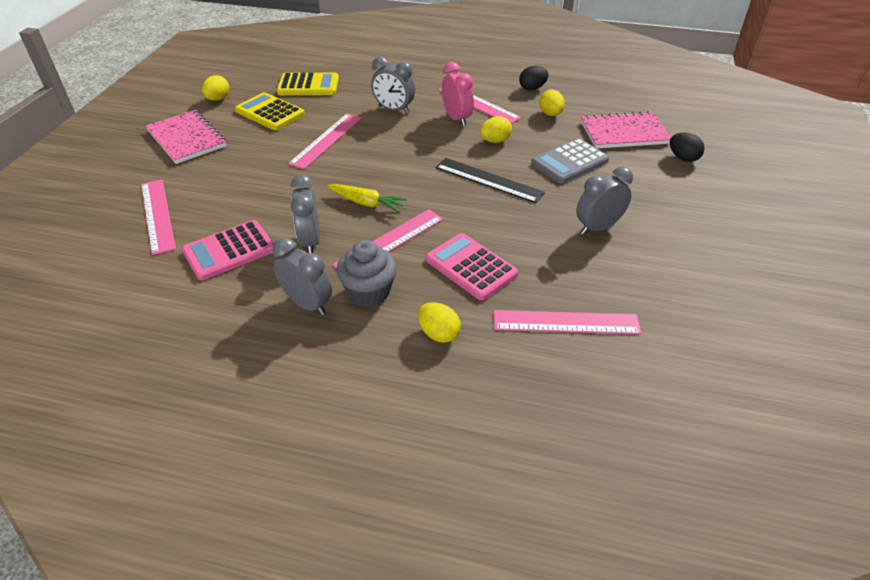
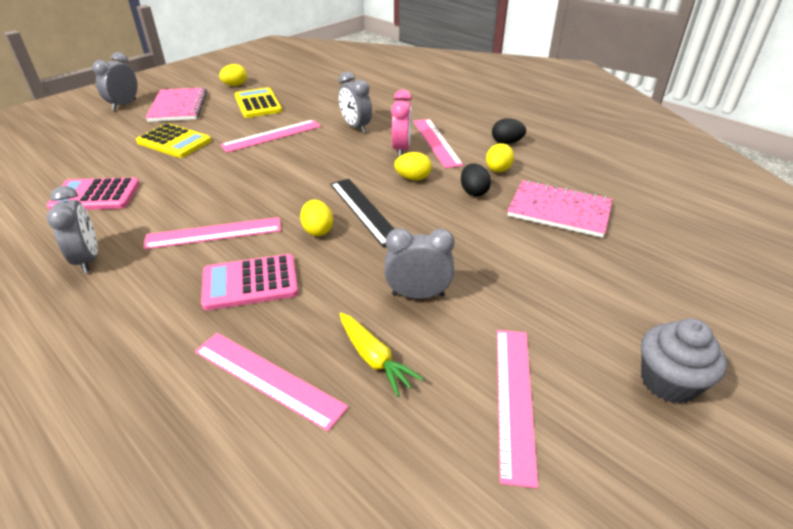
camera: 30 degrees right, 5 degrees down
(157, 215) = (88, 153): pink ruler -> pink ruler (514, 399)
(308, 85) = (312, 92): yellow calculator -> yellow calculator (174, 142)
(310, 241) = (157, 210): grey clock -> grey clock (124, 105)
(367, 203) = (237, 195): yellow carrot -> yellow carrot (374, 359)
(369, 292) = (143, 269): grey cupcake -> grey cupcake (668, 382)
(438, 333) = (146, 332): yellow egg -> yellow egg (317, 230)
(471, 267) = (250, 283): pink calculator -> pink calculator turned 90 degrees counterclockwise
(569, 162) = (465, 220): grey calculator -> none
(683, 158) = (602, 258): black egg -> black egg (473, 192)

